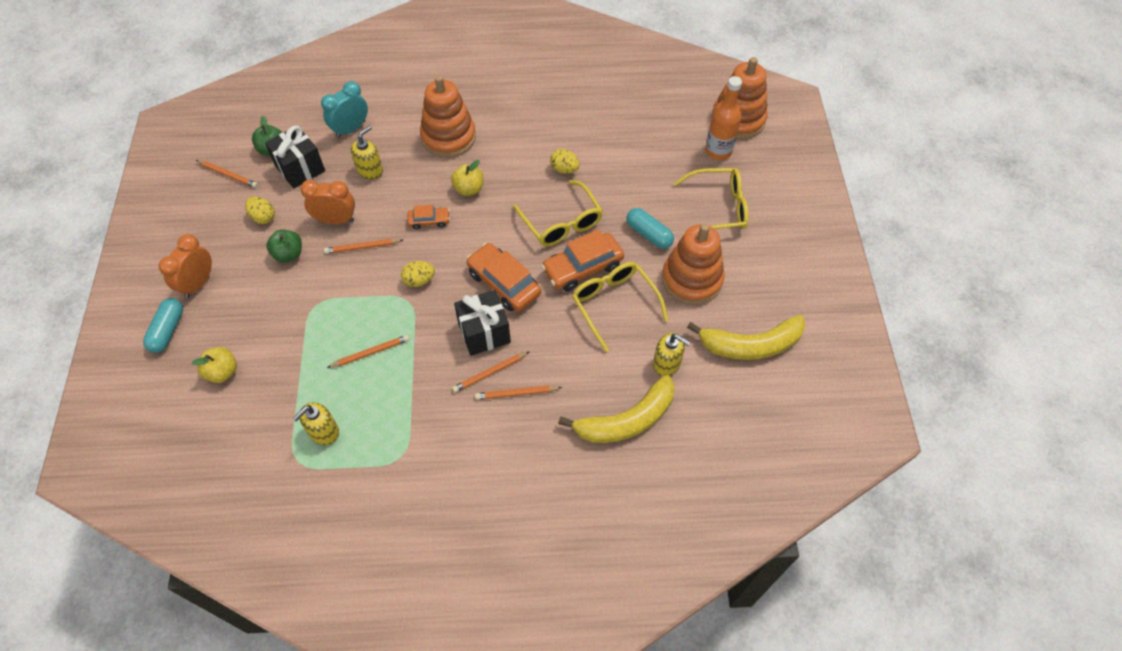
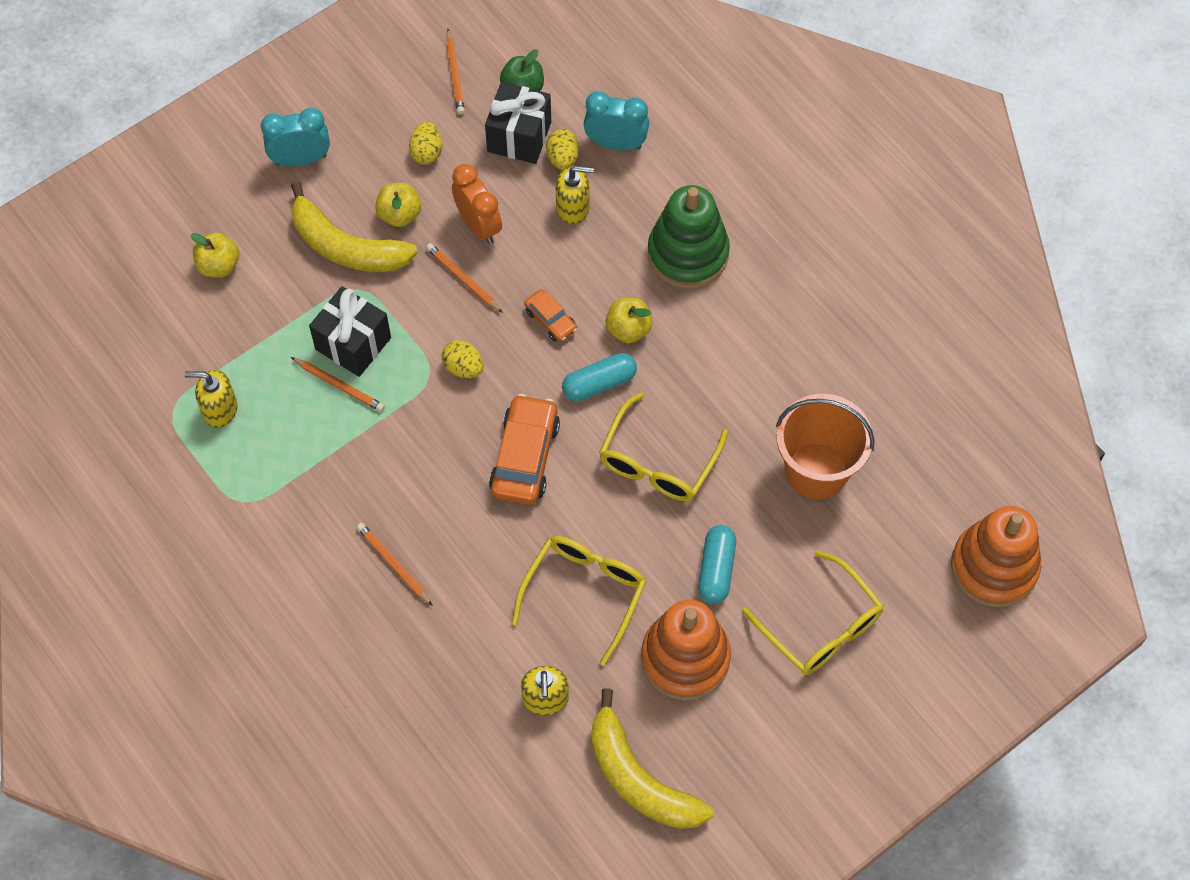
camera: 55 degrees right, 5 degrees up
(168, 330) = (228, 178): turquoise capsule -> turquoise capsule (599, 383)
(198, 283) = (301, 159): orange clock -> turquoise clock
(288, 254) = (399, 214): green apple -> yellow apple
(448, 137) = (688, 254): orange stacking toy -> green stacking toy
(484, 332) = (445, 480): black gift -> black gift (353, 343)
(490, 373) = (399, 521): orange pencil -> none
(564, 169) = (741, 413): yellow egg -> yellow egg (562, 158)
(582, 268) = (610, 526): orange car -> none
(626, 158) = (816, 471): none -> orange bucket
(626, 420) = (441, 699): yellow banana -> yellow banana (346, 246)
(718, 151) = (918, 573): orange bottle -> none

